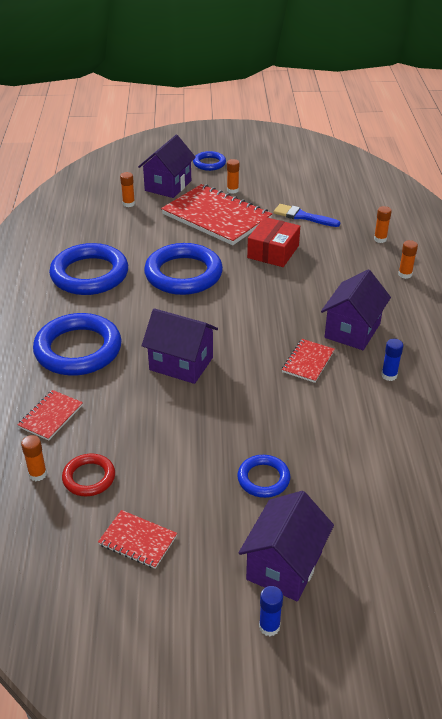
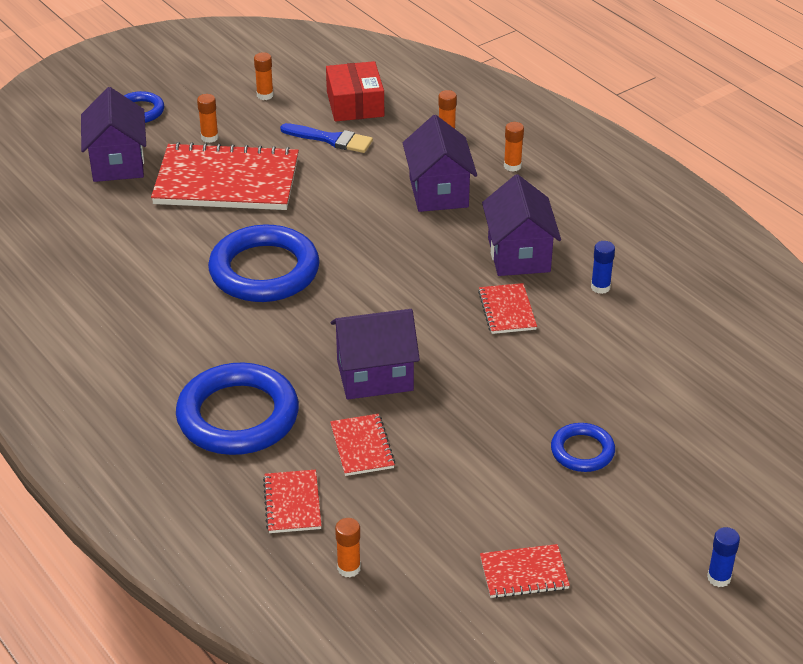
camera: 35 degrees left, 0 degrees up
(89, 274) = (147, 321): blue ring -> none
(89, 477) = (408, 542): red ring -> none
(127, 403) = (362, 446): none -> red notebook
(128, 204) = (92, 208): orange glue stick -> orange glue stick (265, 95)
(273, 251) = (341, 198): red box -> red box (355, 104)
(284, 565) = (680, 519): purple house -> purple house (438, 192)
(302, 216) = (331, 139): blue brush -> blue brush turned 150 degrees counterclockwise

